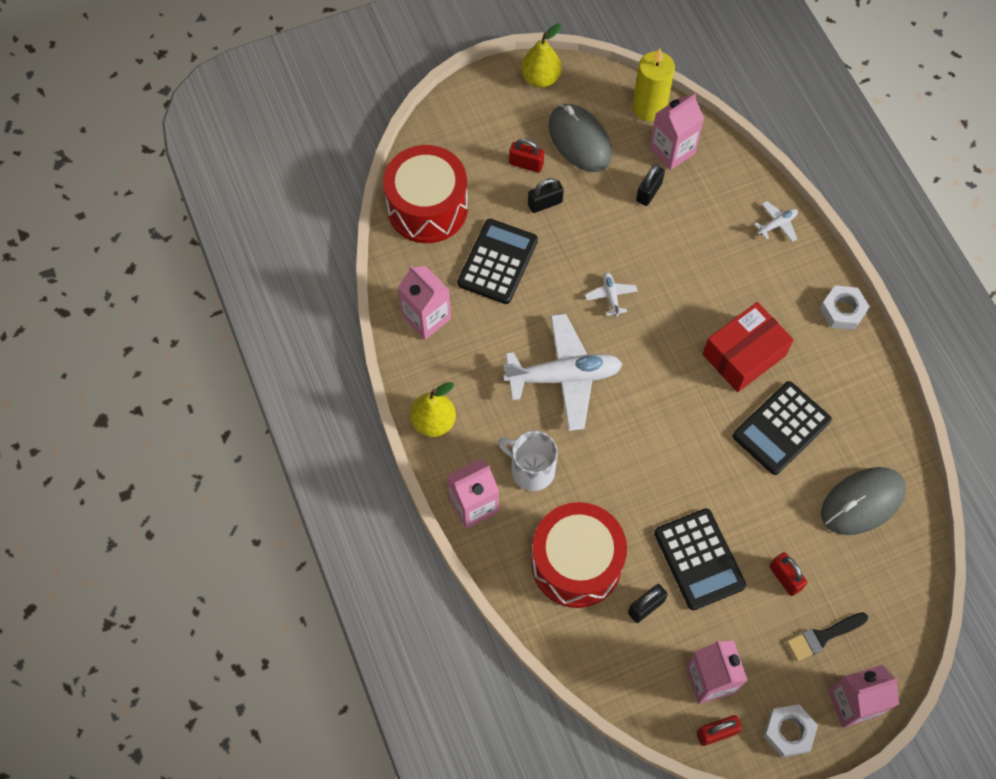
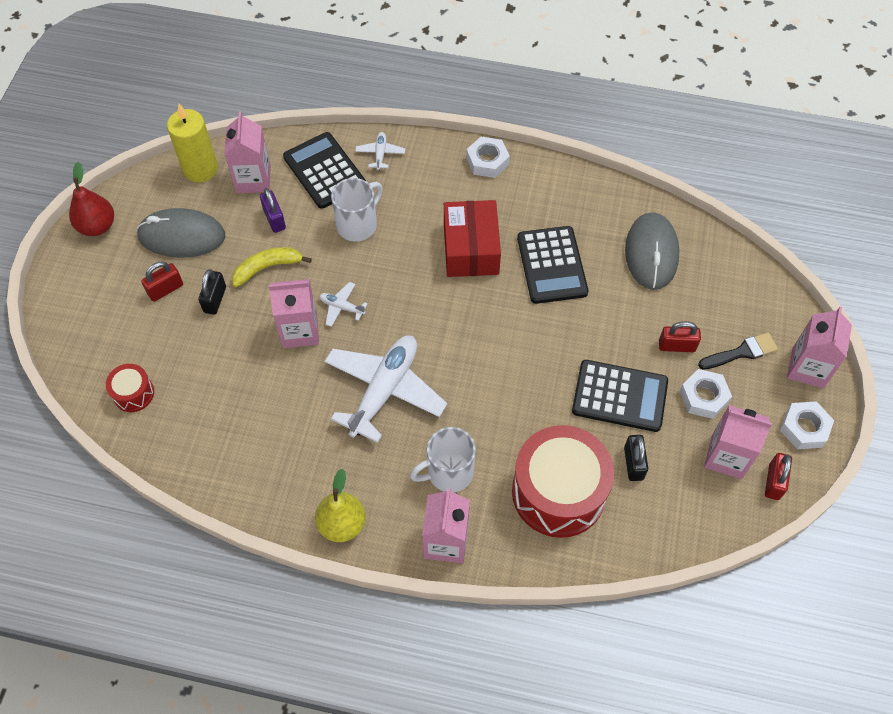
camera: 55 degrees left, 5 degrees down
(426, 318) = (238, 464): pink carton -> pink carton (300, 331)
(427, 208) = (133, 393): red drum -> red drum, size x0.46
(498, 262) = (236, 371): black calculator -> black calculator (324, 171)
(540, 78) = (97, 226): yellow pear -> red pear
(601, 219) = (267, 267): none -> yellow banana
(649, 192) = (274, 219): black padlock -> purple padlock
(695, 255) = (358, 224): none -> white mug
(752, 629) = (703, 397): none -> white nut
(823, 636) = (741, 352): black brush -> black brush turned 120 degrees counterclockwise

